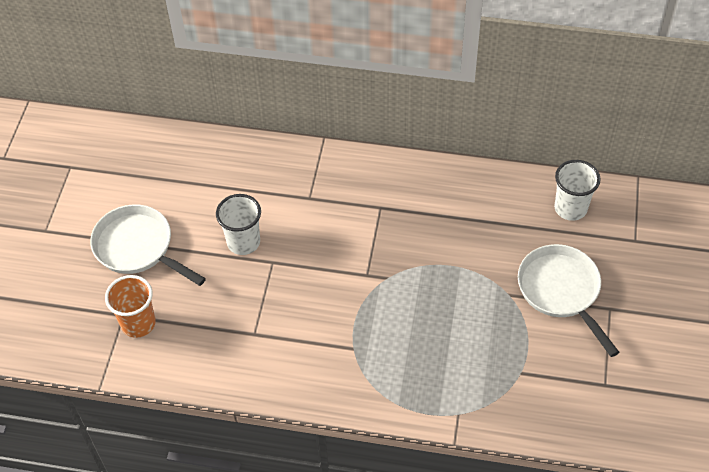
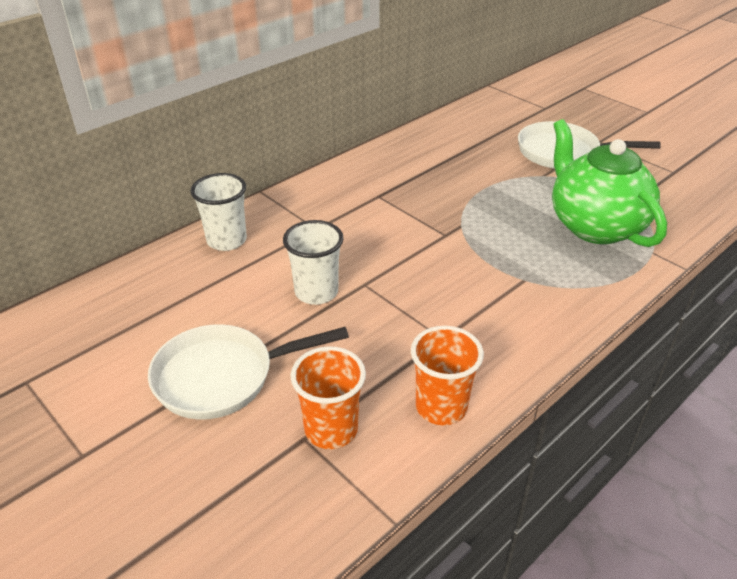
camera: 55 degrees left, 15 degrees down
(194, 365) = (441, 407): none -> orange cup
(462, 361) = (594, 226): none -> green teapot
(570, 208) = (486, 118): white cup -> white cup (227, 240)

